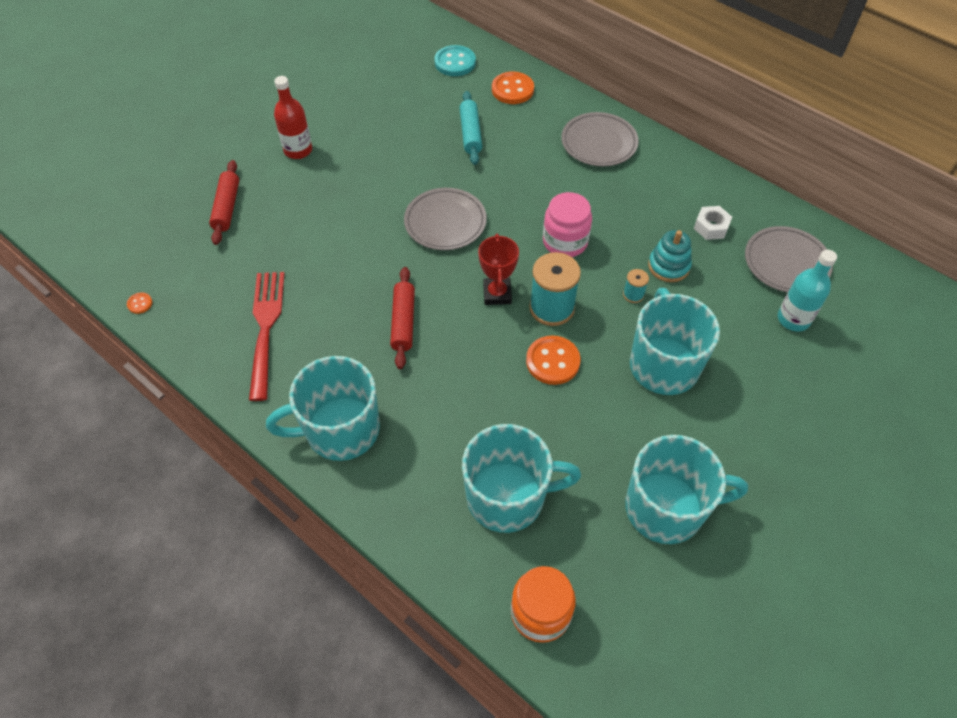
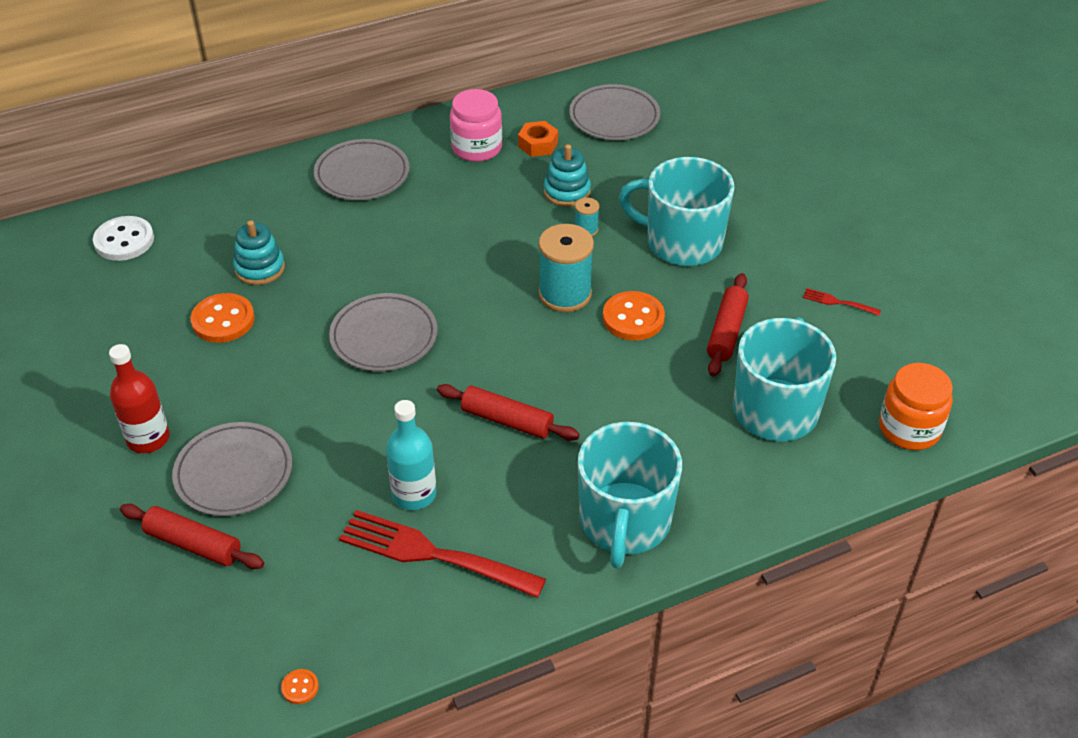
camera: 65 degrees left, 10 degrees down
(289, 200) = (234, 473): none -> grey plate
(455, 62) = (124, 240): turquoise button -> white button
(470, 133) = (260, 268): turquoise rolling pin -> turquoise stacking toy
(497, 294) = (518, 329): red trophy -> none
(512, 90) = (218, 209): orange button -> orange button (223, 320)
(565, 242) = (483, 252): pink jar -> pink jar (477, 148)
(576, 432) = (726, 332): none -> red rolling pin
(666, 508) = (838, 302): turquoise mug -> red fork
(711, 227) = (538, 144): white nut -> orange nut
(793, 319) = (680, 140): turquoise bottle -> turquoise bottle (414, 494)

